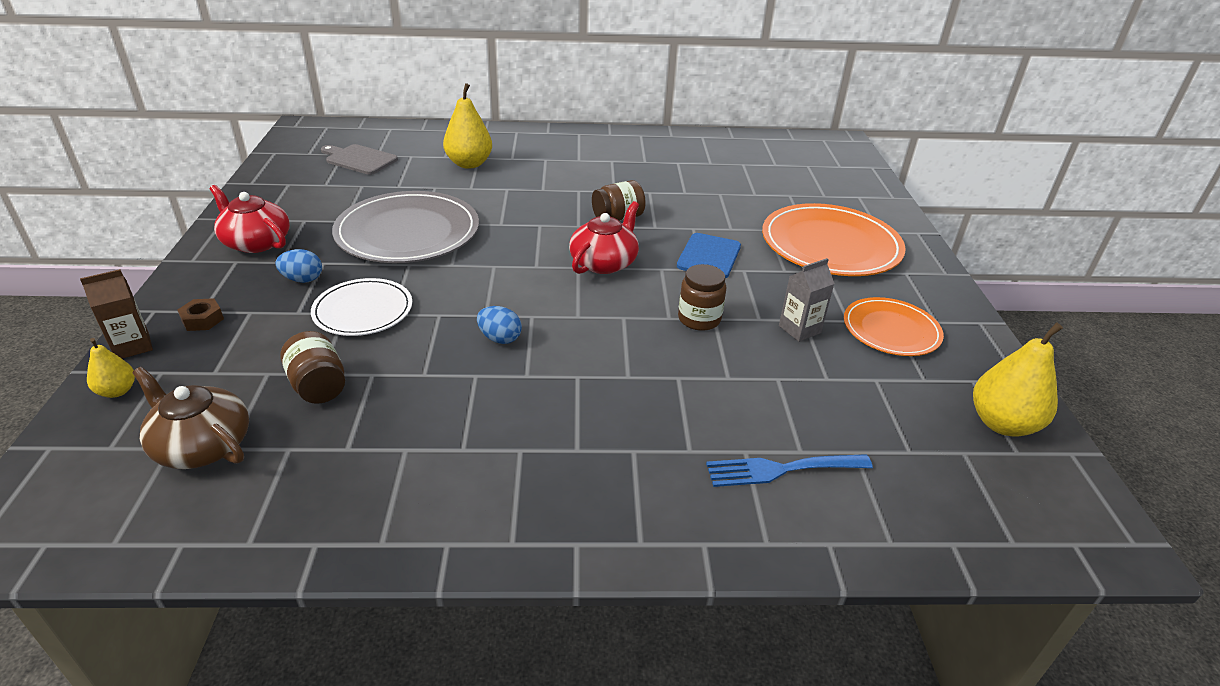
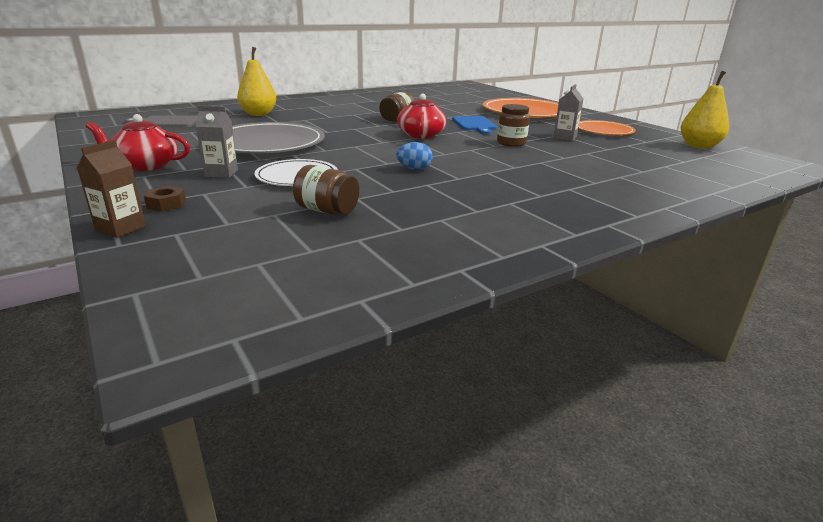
camera: 30 degrees left, 10 degrees down
(117, 391) = (150, 251): yellow pear -> none
(202, 445) = (285, 255): brown teapot -> none
(302, 279) = (221, 173): blue egg -> grey carton
(781, 469) = (646, 178): blue fork -> none

